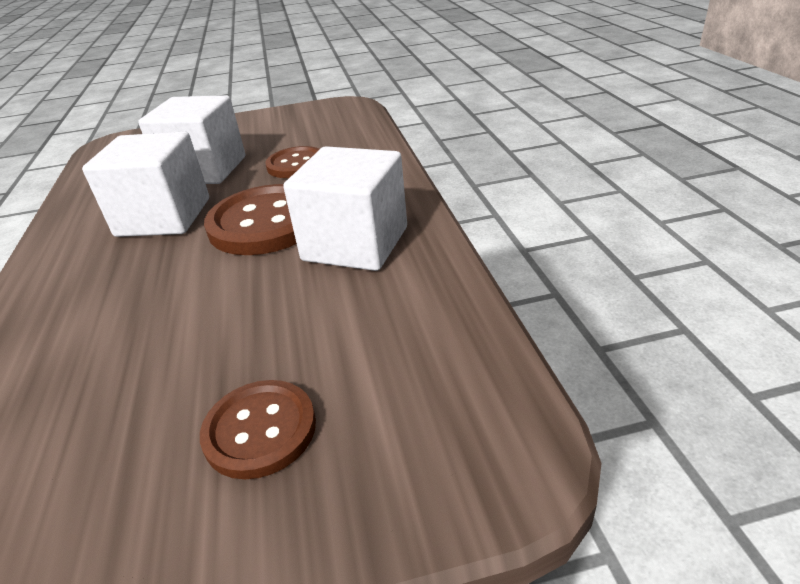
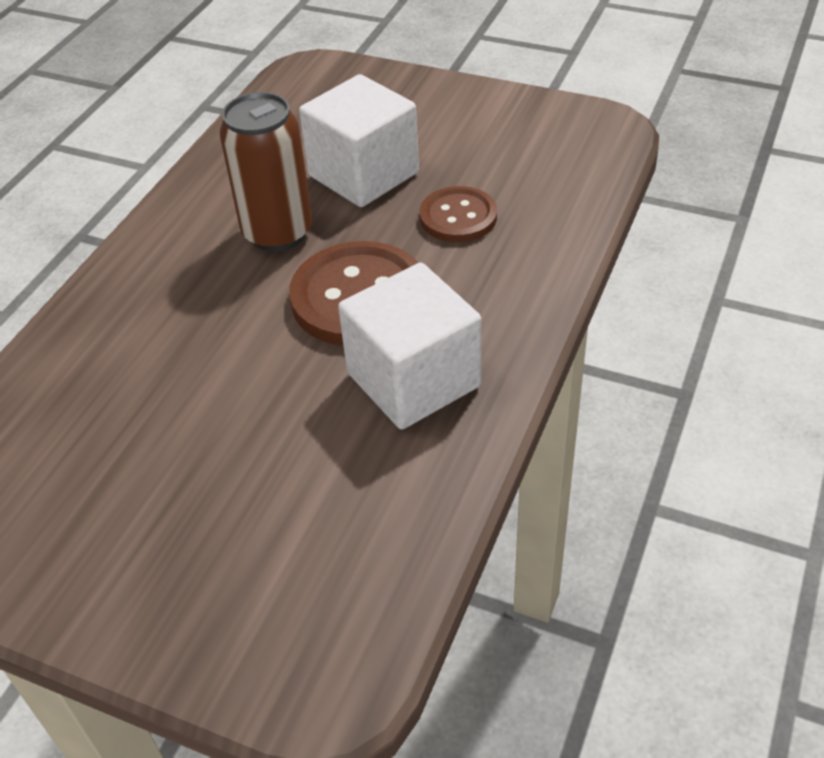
camera: 35 degrees right, 10 degrees up
(164, 217) = (278, 233): white cube -> brown can
(260, 430) = (182, 539): brown button -> none

